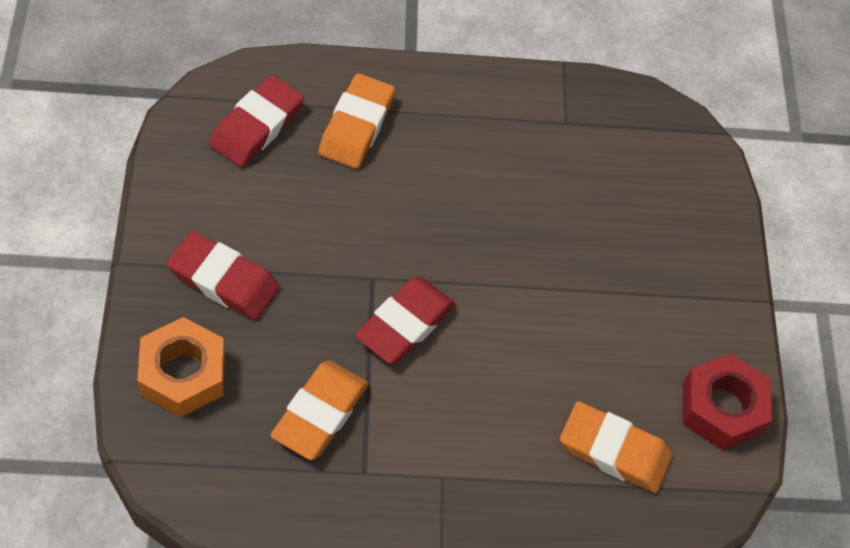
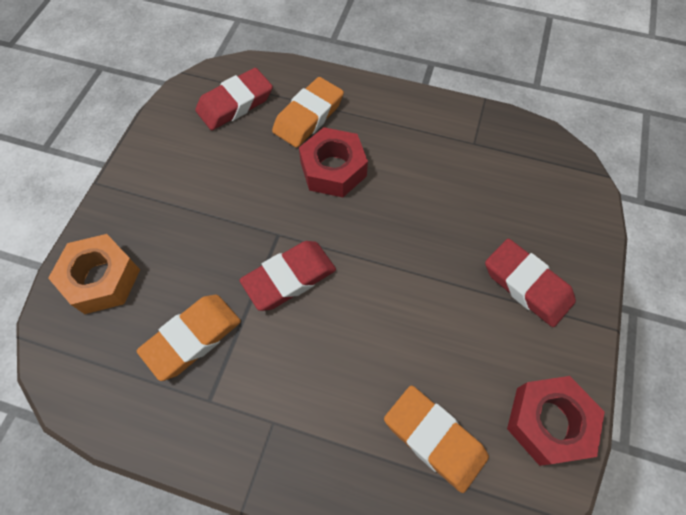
camera: 25 degrees right, 5 degrees up
(224, 280) = (164, 212): red eraser -> red eraser (527, 285)
(411, 187) = (333, 169): none -> red nut

